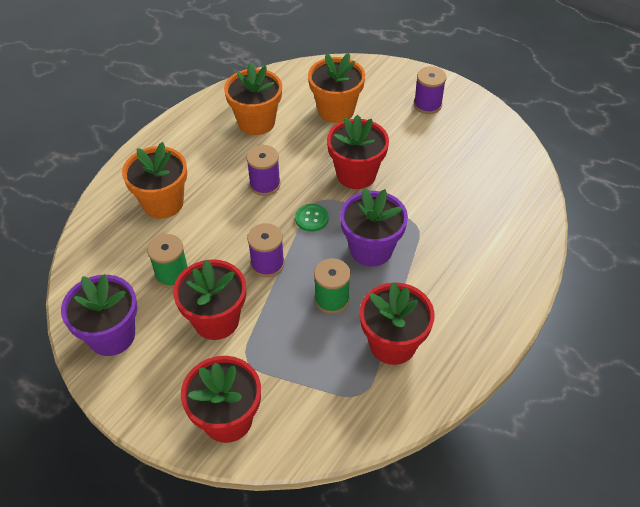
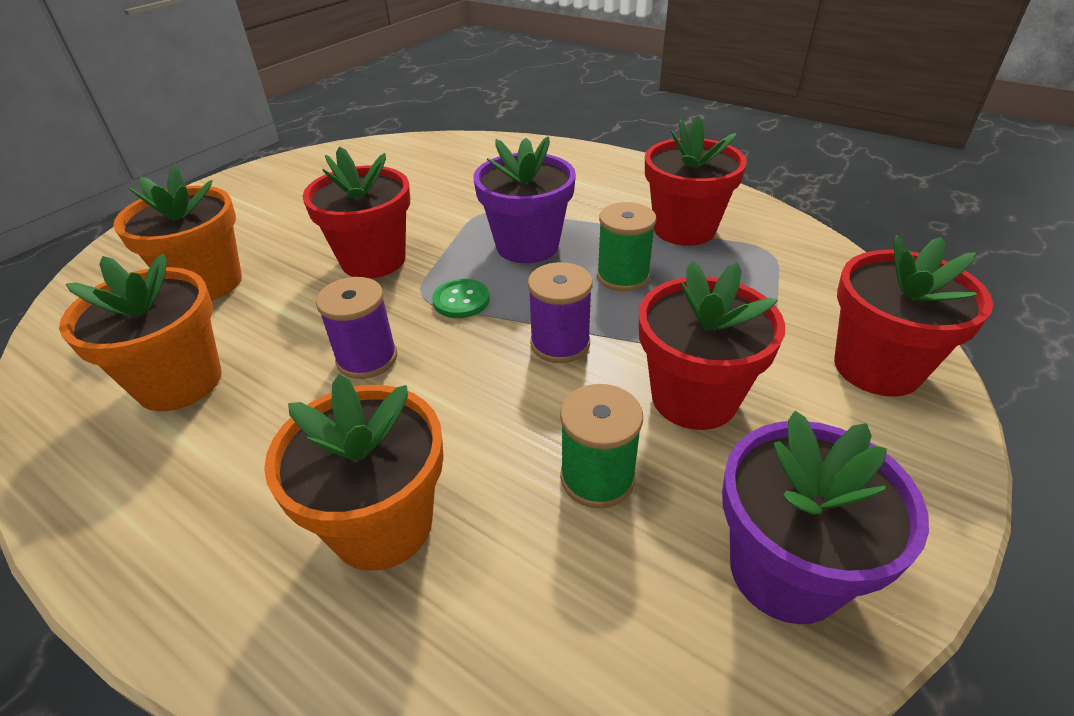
camera: 90 degrees left, 10 degrees down
(427, 105) = (248, 202): purple spool -> none

